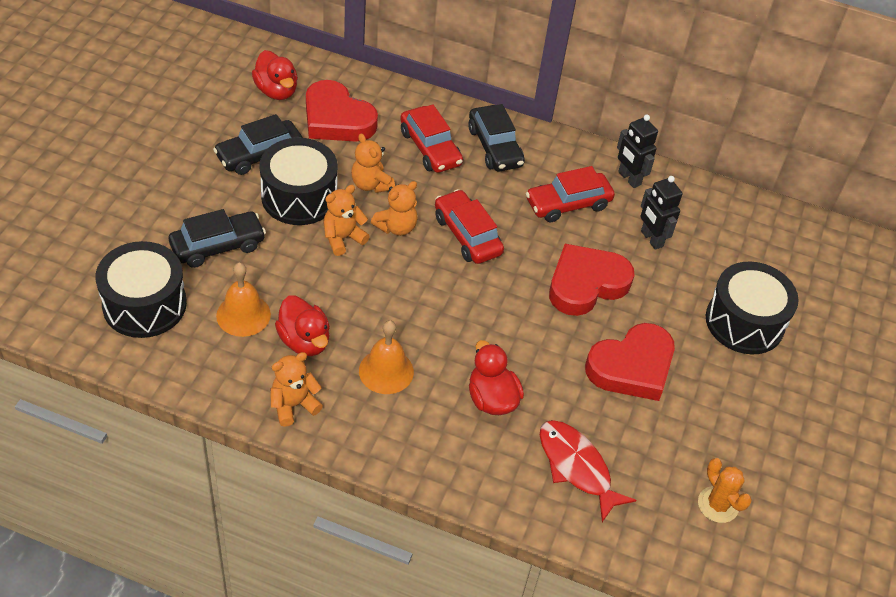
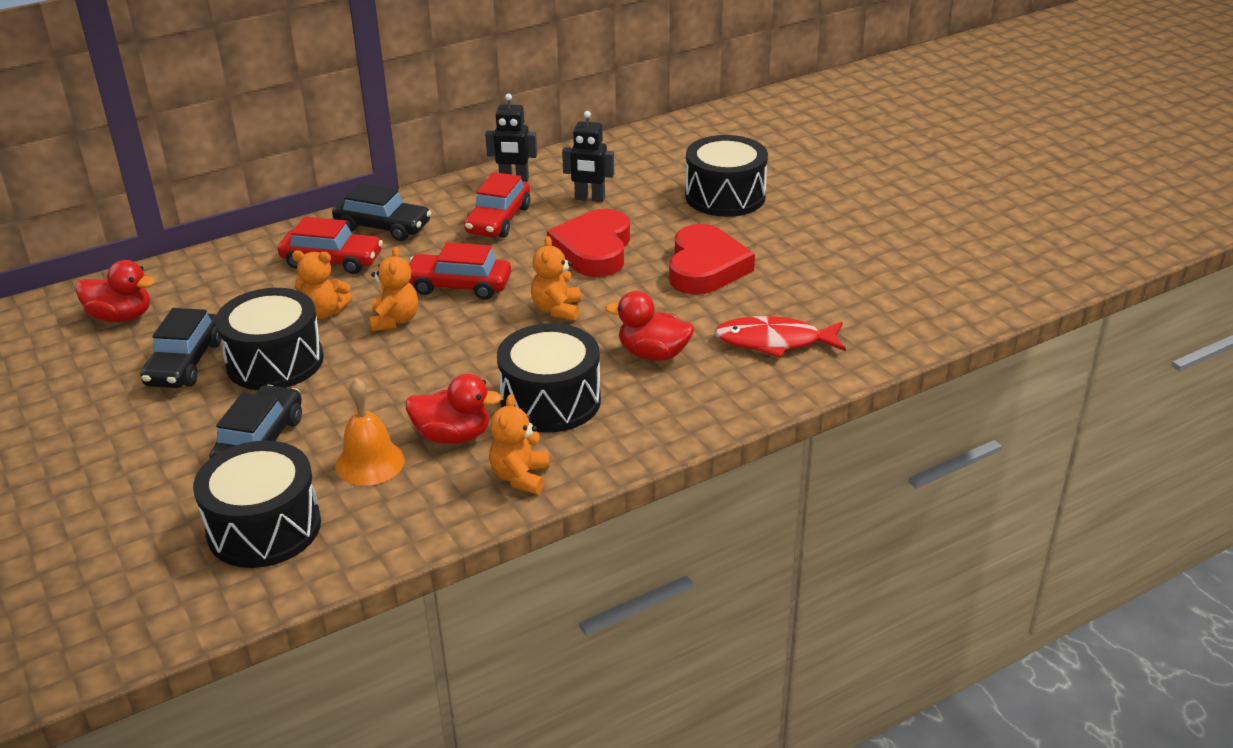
camera: 45 degrees left, 15 degrees down
(337, 119) = (215, 296): red heart -> none
(343, 238) = (363, 357): orange teddy bear -> orange teddy bear (557, 309)
(386, 371) = (551, 401): orange bell -> black drum
(718, 505) = (883, 290): orange cactus -> none

